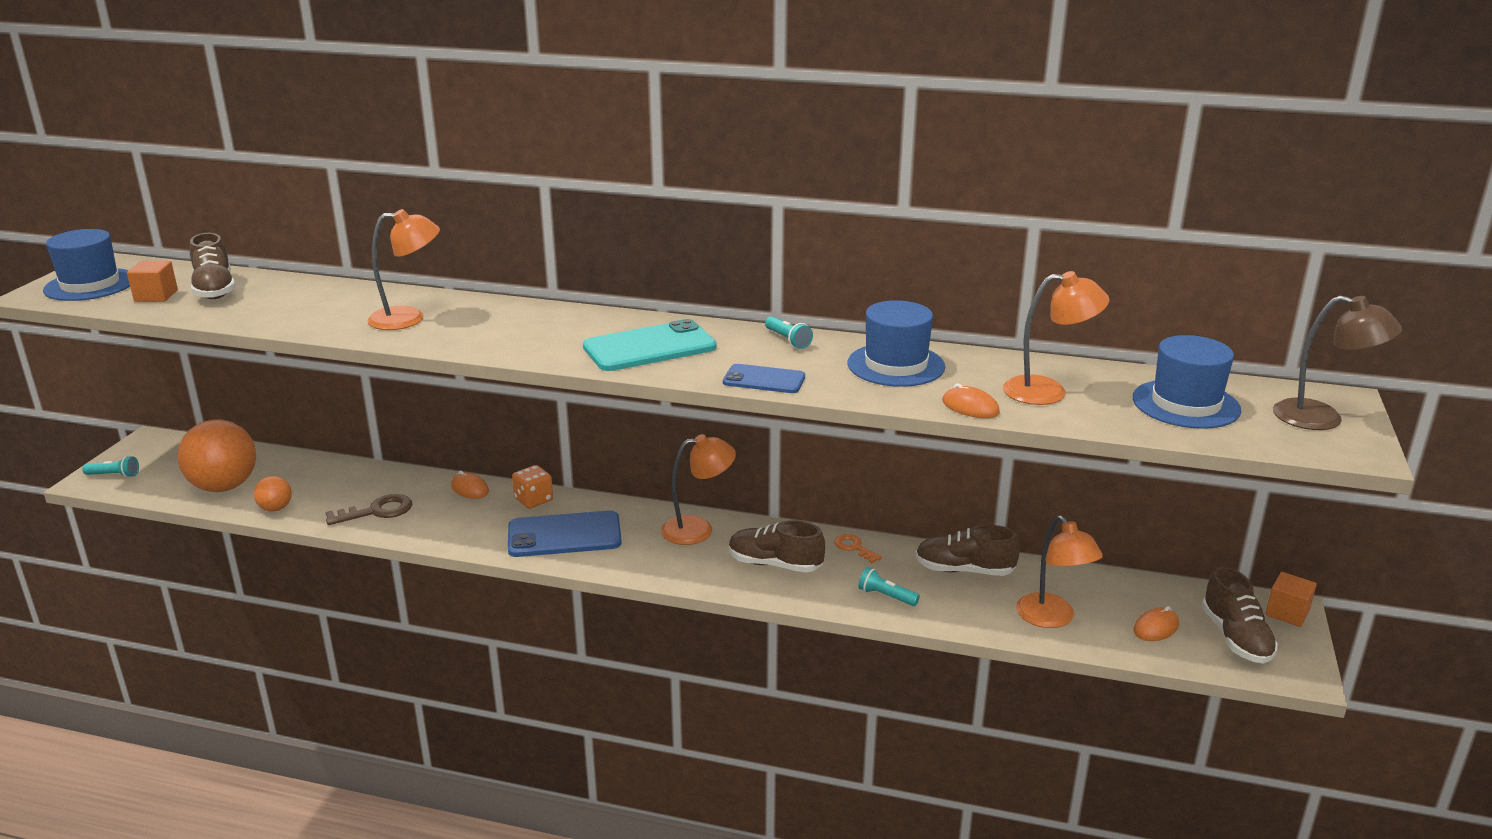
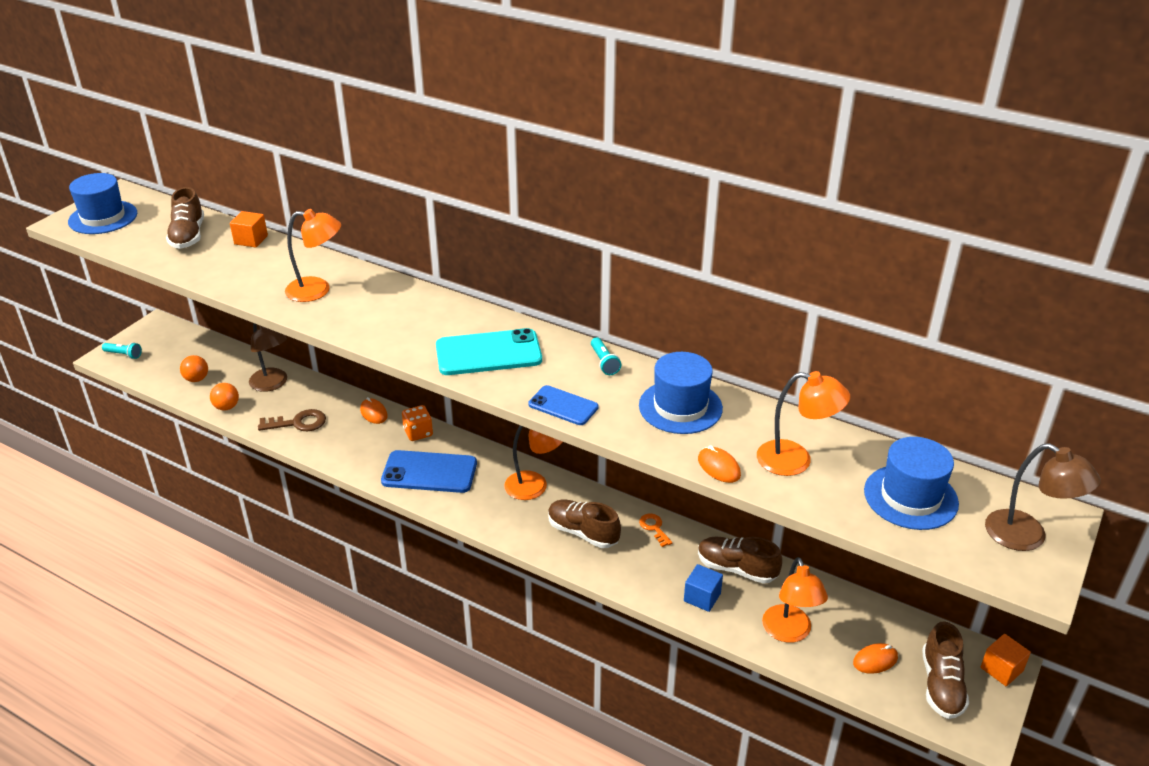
camera: 15 degrees right, 10 degrees up
(156, 296) = (144, 236): orange cube -> orange cube (251, 240)
(224, 486) = (196, 379): orange ball -> orange ball, size x0.48
(327, 479) = (272, 384): none -> brown lamp
(886, 596) = (660, 582): turquoise flashlight -> none
(940, 602) = (702, 597): none -> blue cube

